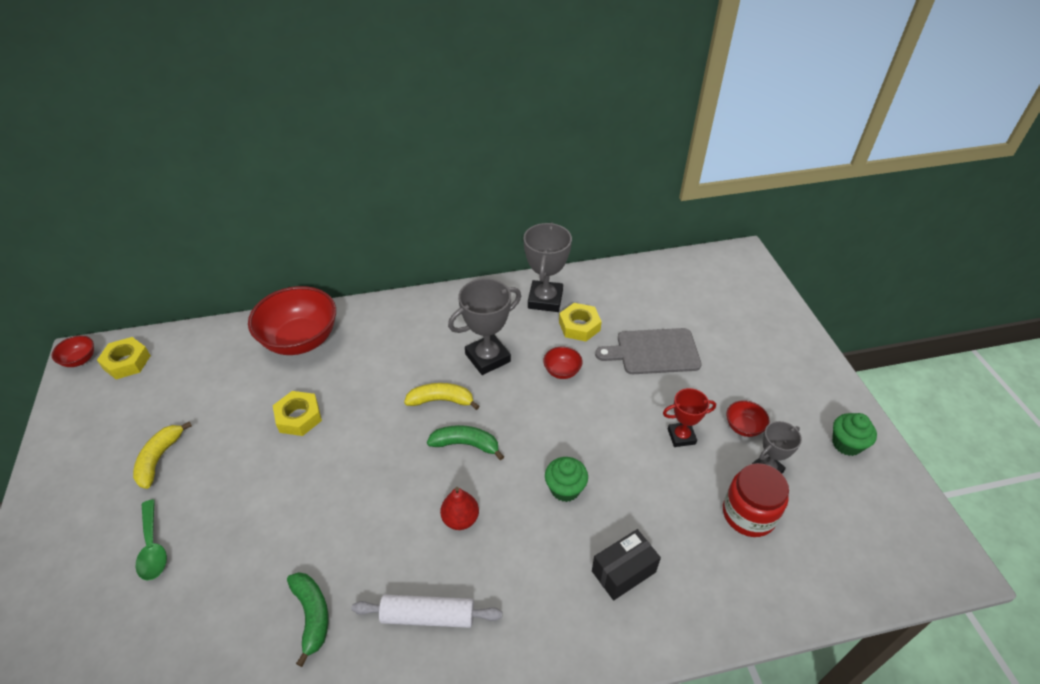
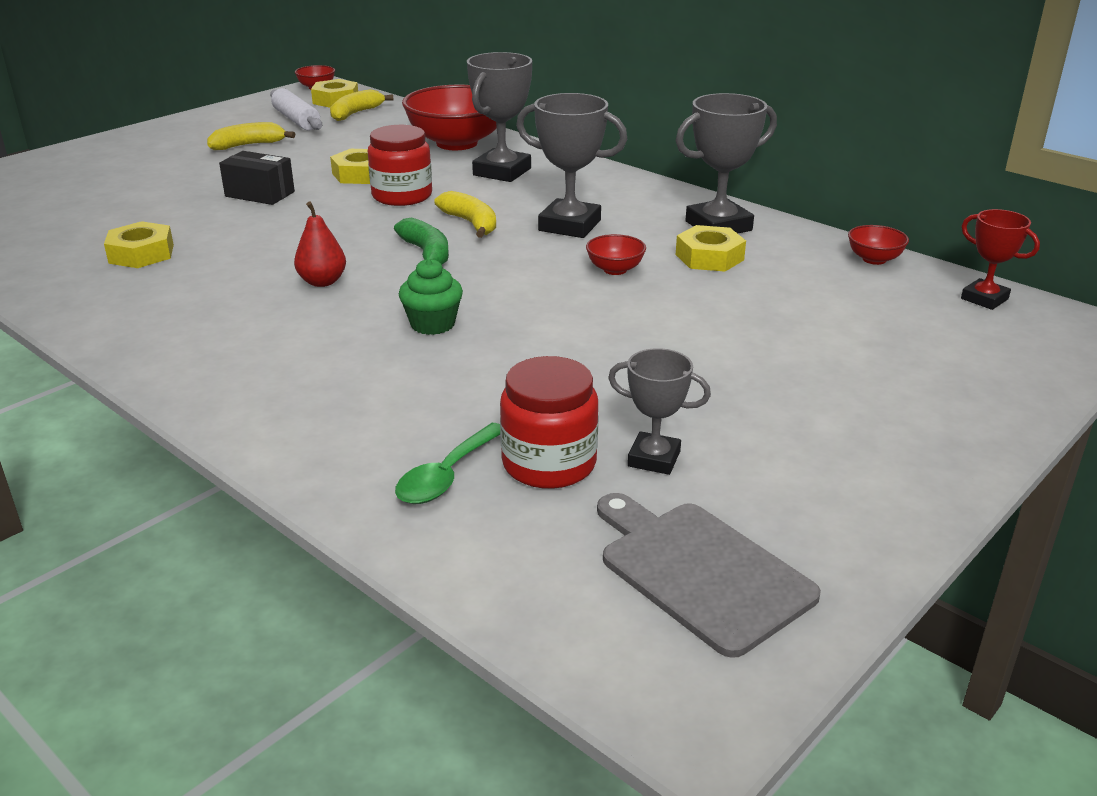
camera: 55 degrees right, 15 degrees down
(152, 547) = (156, 175): green spoon -> green spoon (447, 475)
(172, 364) = (355, 113): none -> yellow banana
(312, 615) = (141, 254): green banana -> yellow nut
(362, 413) = (402, 196): none -> red jar
(375, 344) = (502, 172): none -> grey trophy
(428, 616) = (185, 304): white rolling pin -> white rolling pin (296, 120)
(623, 571) = (349, 395): black box -> black box (260, 194)
(653, 351) = (748, 315): grey cutting board -> grey cutting board (700, 571)
(681, 436) = (622, 375): red trophy -> red trophy (984, 299)
(743, 427) = (711, 419): red bowl -> red bowl (874, 259)
(846, 444) = (817, 524): green cupcake -> none

